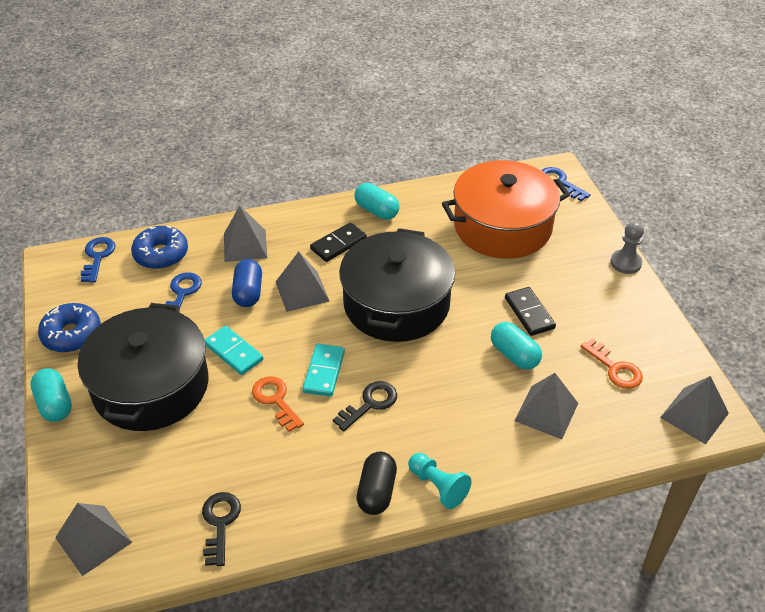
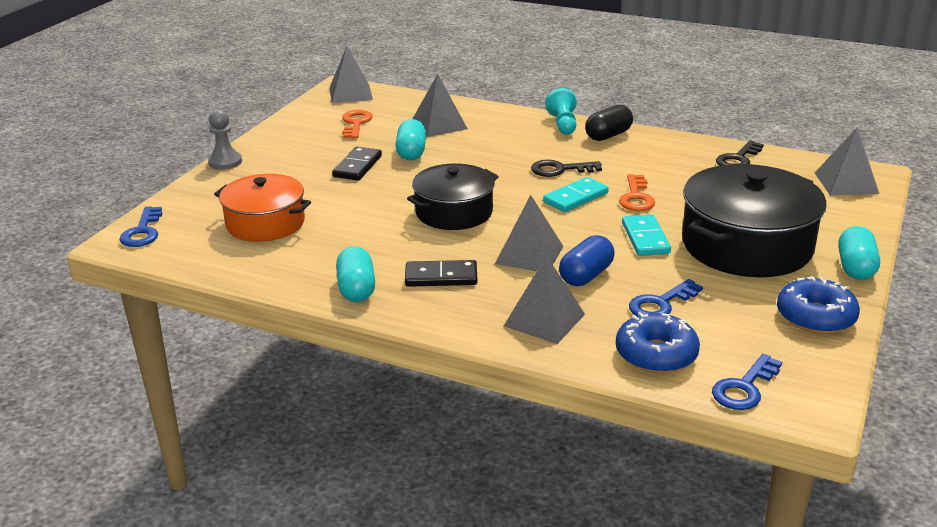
camera: 140 degrees left, 15 degrees down
(396, 304) = (454, 212): black pot -> black pot, size x0.64
(502, 226) = (265, 223): orange pot -> orange pot, size x0.64

